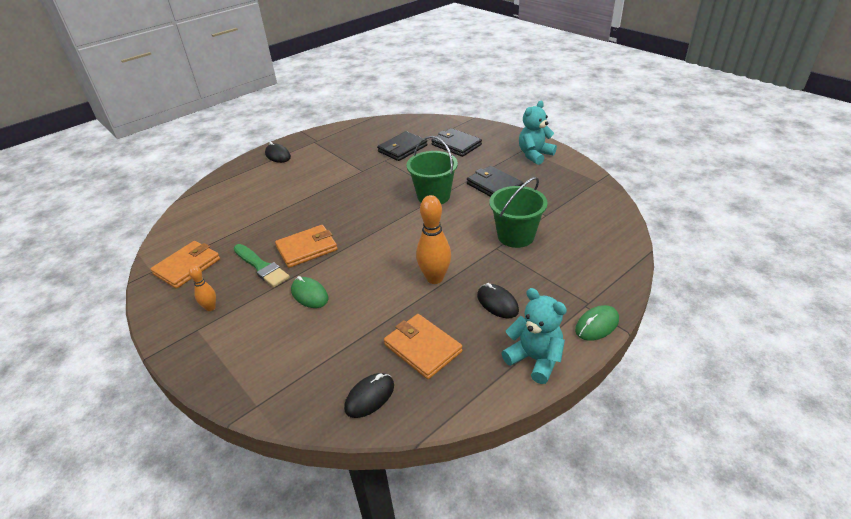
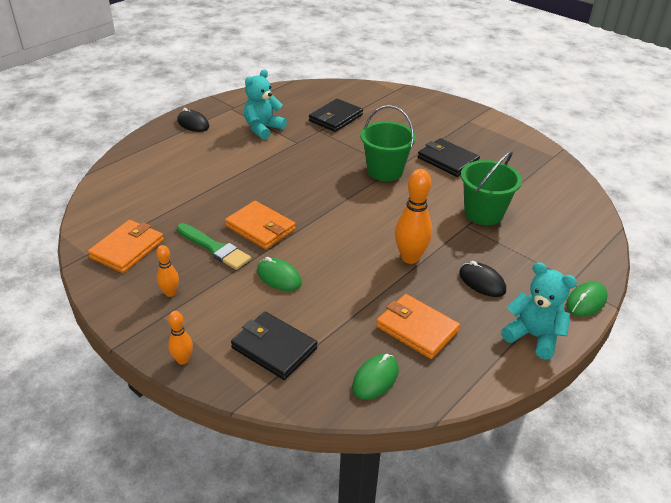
camera: 10 degrees left, 0 degrees up
(201, 371) = (183, 360): none -> orange bowling pin
(307, 248) = (260, 228): orange wallet -> orange wallet turned 75 degrees clockwise
(369, 397) = (375, 379): black mouse -> green mouse
(456, 145) = (394, 115): black wallet -> black wallet (274, 348)
(534, 155) = (482, 127): turquoise teddy bear -> turquoise teddy bear (263, 129)

